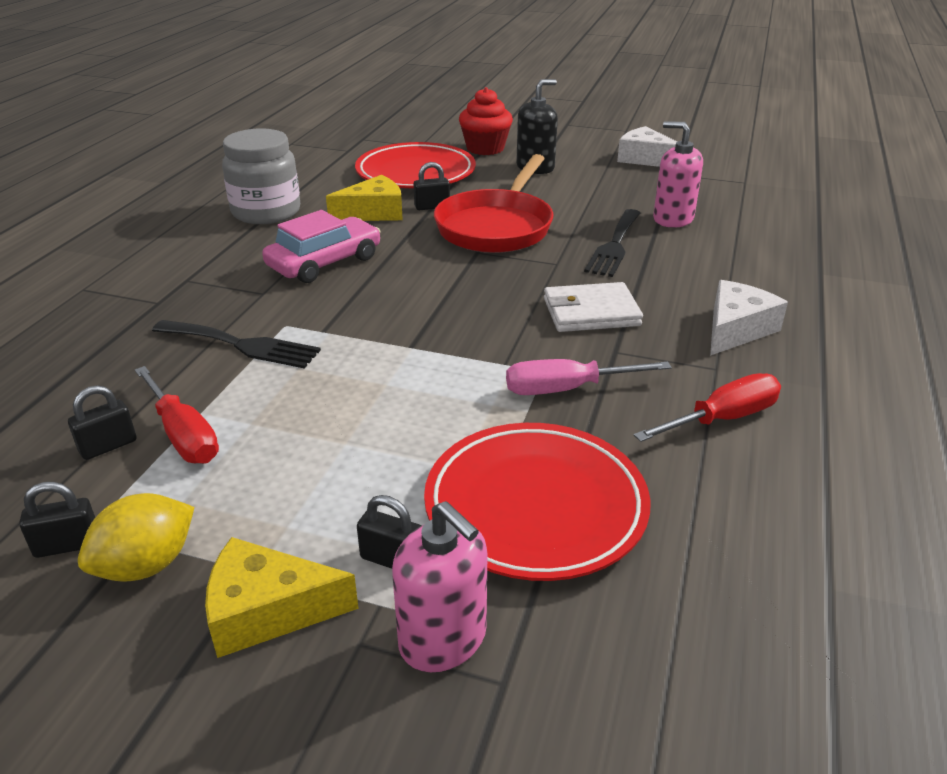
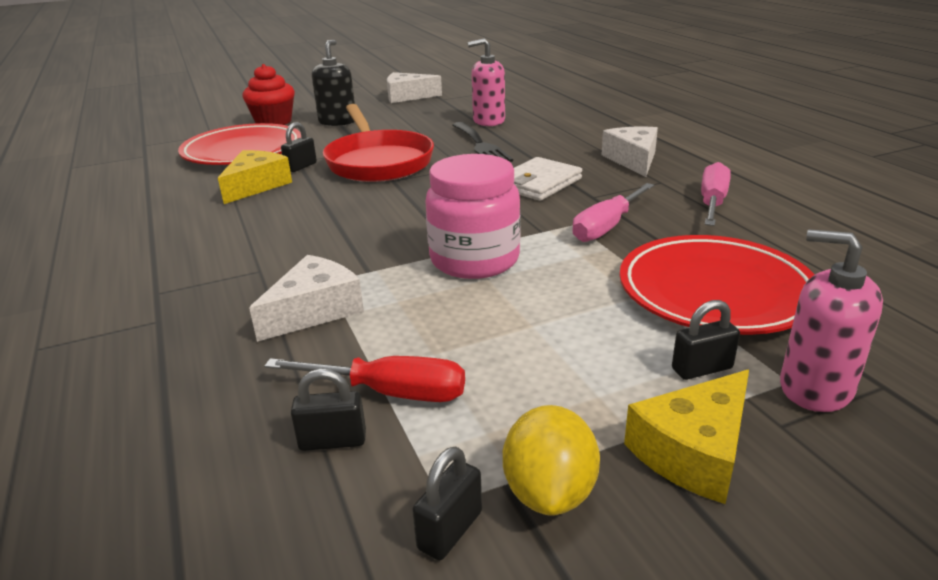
camera: 40 degrees left, 5 degrees down
(108, 446) = (333, 441): black padlock -> black padlock turned 75 degrees clockwise
(242, 345) = (315, 310): black fork -> white cheese
(266, 212) = (145, 218): grey jar -> none
(324, 262) = (277, 230): pink car -> none
(406, 362) = (474, 260): none -> pink jar
(443, 639) = (815, 388): pink soap dispenser -> pink soap dispenser turned 150 degrees counterclockwise
(723, 418) = (712, 202): red screwdriver -> pink screwdriver

